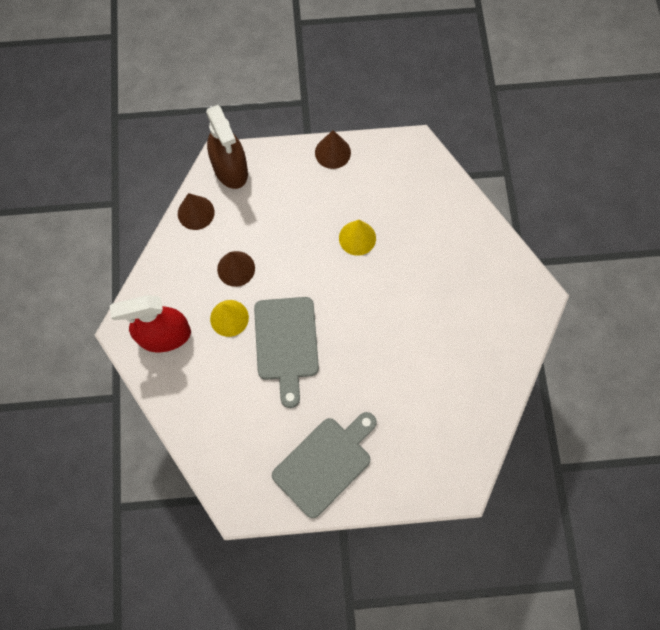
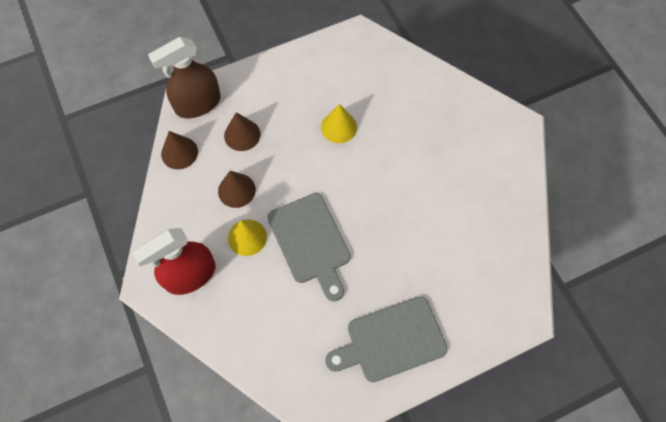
camera: 20 degrees left, 5 degrees down
(230, 169) = (198, 104): brown spray bottle -> brown spray bottle turned 105 degrees clockwise
(325, 463) = (391, 340): grey cutting board -> grey cutting board turned 135 degrees counterclockwise
(332, 152) = (287, 61): brown cone -> brown cone (242, 135)

